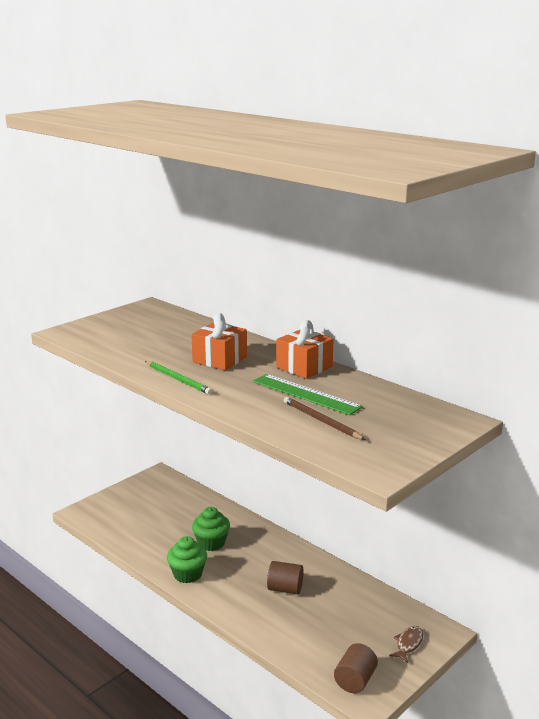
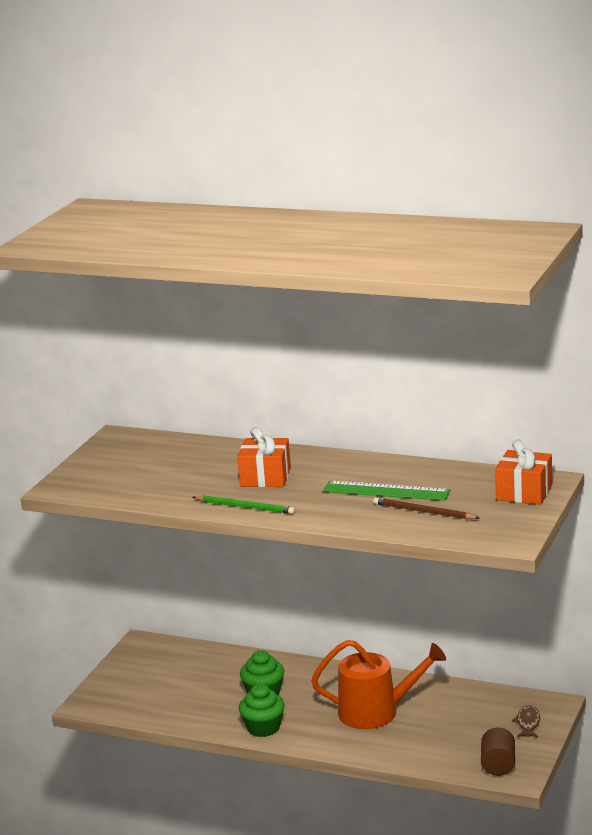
camera: 20 degrees left, 0 degrees up
(285, 589) = (376, 712): brown cylinder -> orange watering can
(304, 367) = (359, 465): orange gift -> orange gift (524, 493)

